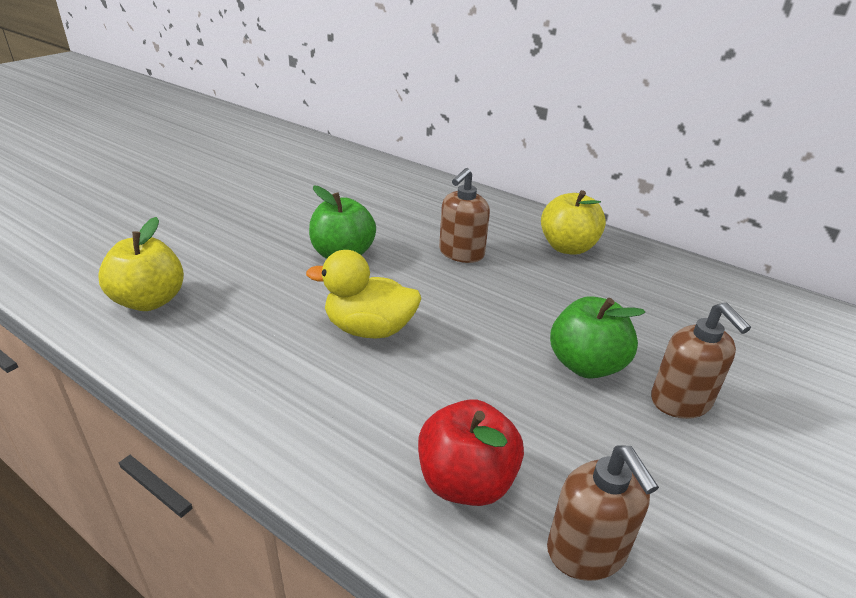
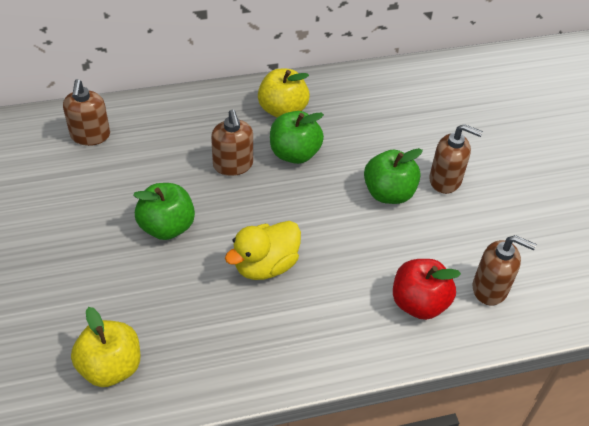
camera: 50 degrees left, 15 degrees up
(387, 182) = (90, 136): none -> brown soap dispenser
(530, 278) = (294, 153): none -> green apple

